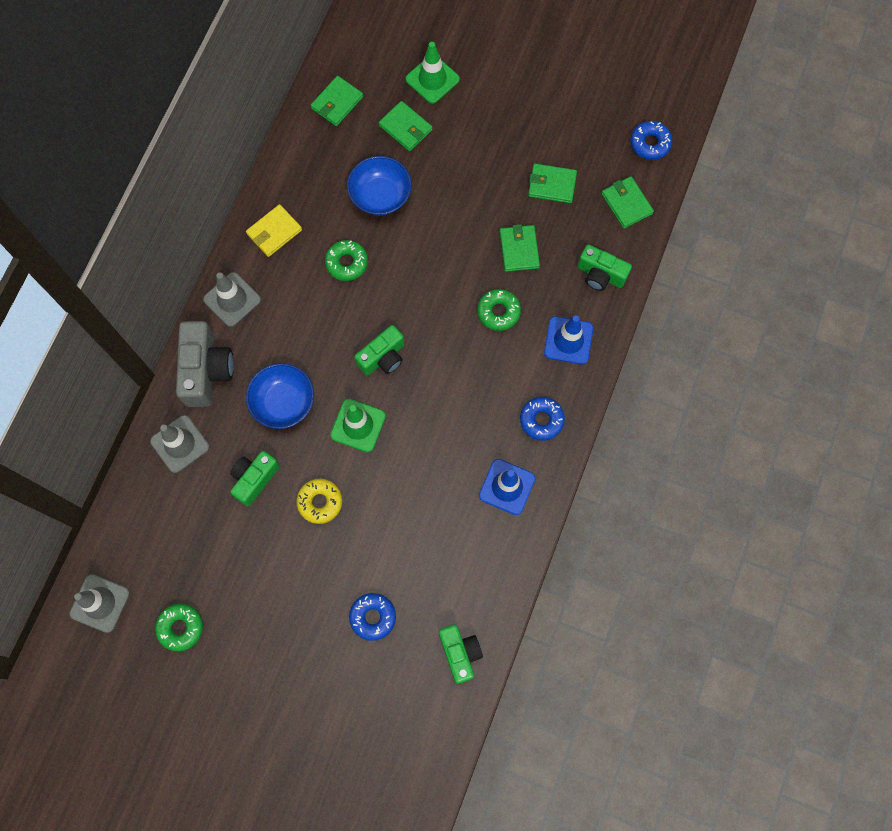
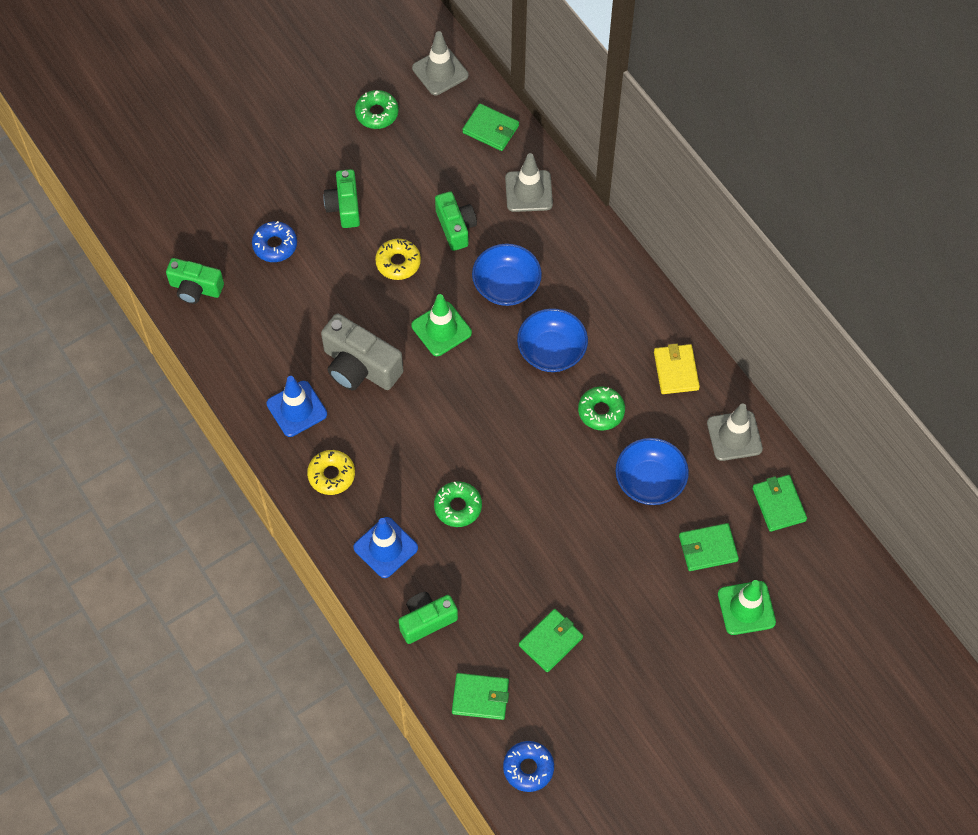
camera: 125 degrees right, 10 degrees down
(206, 370) = (580, 245): grey camera -> grey camera (360, 367)
(232, 299) = (633, 300): grey traffic cone -> grey traffic cone (734, 436)
(319, 330) = (551, 351): none -> blue bowl
(383, 357) = (487, 385): green camera -> green camera (344, 206)
(519, 249) = (505, 566): green wallet -> green wallet (490, 129)
(541, 420) = (331, 475): blue donut -> yellow donut

